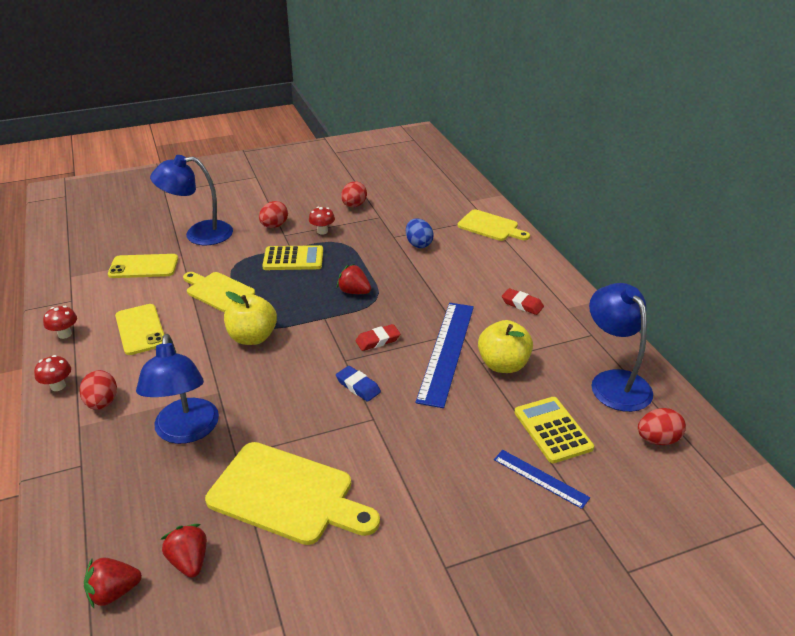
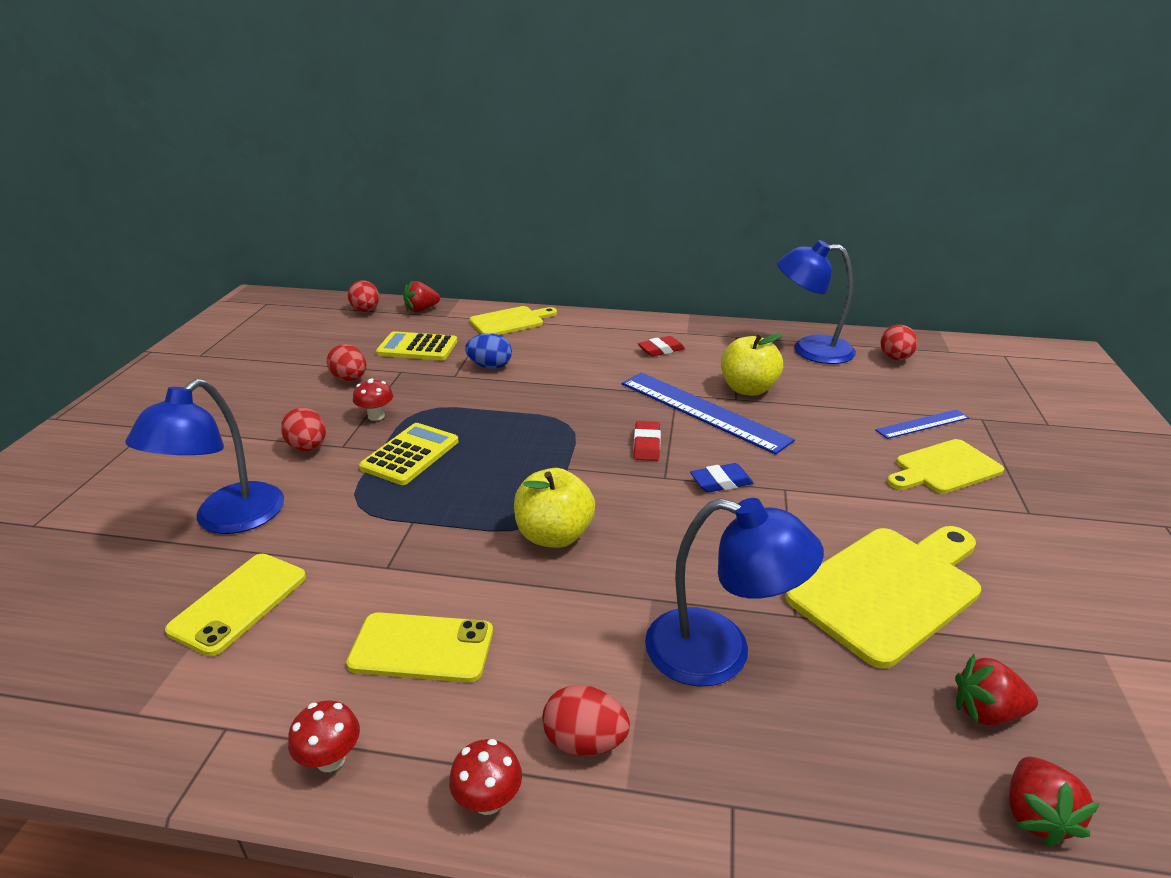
camera: 60 degrees left, 5 degrees down
(218, 291) = (409, 539): yellow cutting board -> yellow cutting board (944, 468)
(354, 292) = (536, 432): red strawberry -> red strawberry (421, 310)
(442, 172) = (366, 311): none -> red egg
(552, 430) = (859, 397): yellow calculator -> yellow calculator (417, 347)

